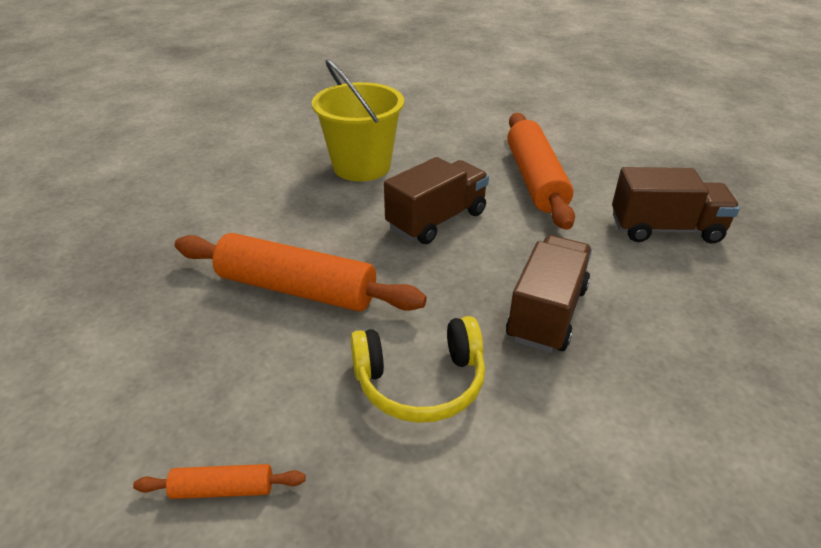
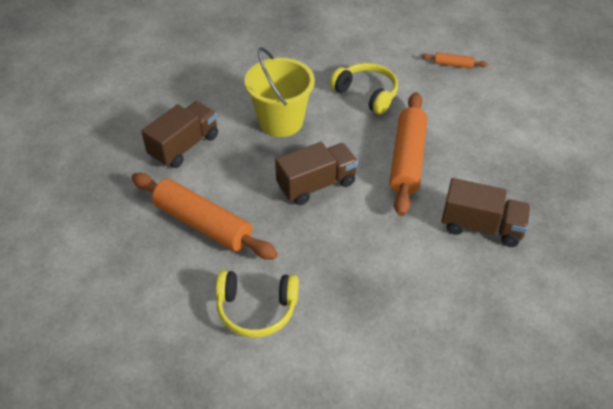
camera: 15 degrees right, 10 degrees up
(223, 489) = (128, 348): orange rolling pin -> orange rolling pin (453, 65)
(453, 129) = (366, 94): none -> yellow headphones
(547, 313) = (358, 278): brown truck -> brown truck (184, 146)

